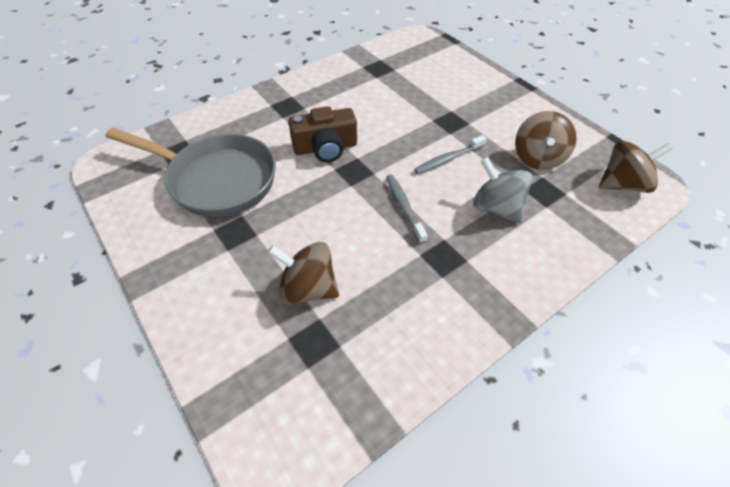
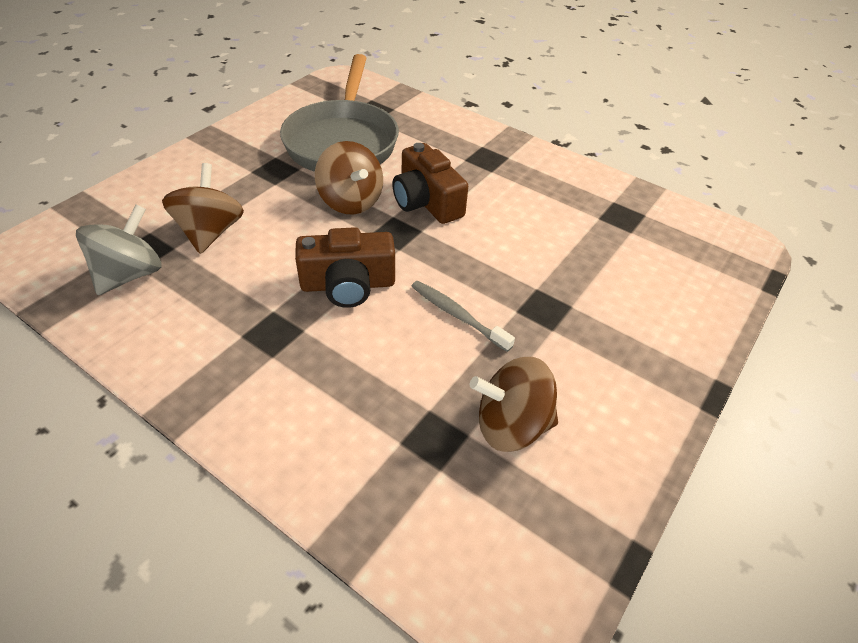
camera: 70 degrees right, 5 degrees down
(404, 207) = (348, 285): grey toothbrush -> brown camera
(496, 208) = (376, 379): grey spinning top -> grey spinning top (130, 274)
(622, 184) = (499, 564): brown spinning top -> brown spinning top (350, 201)

